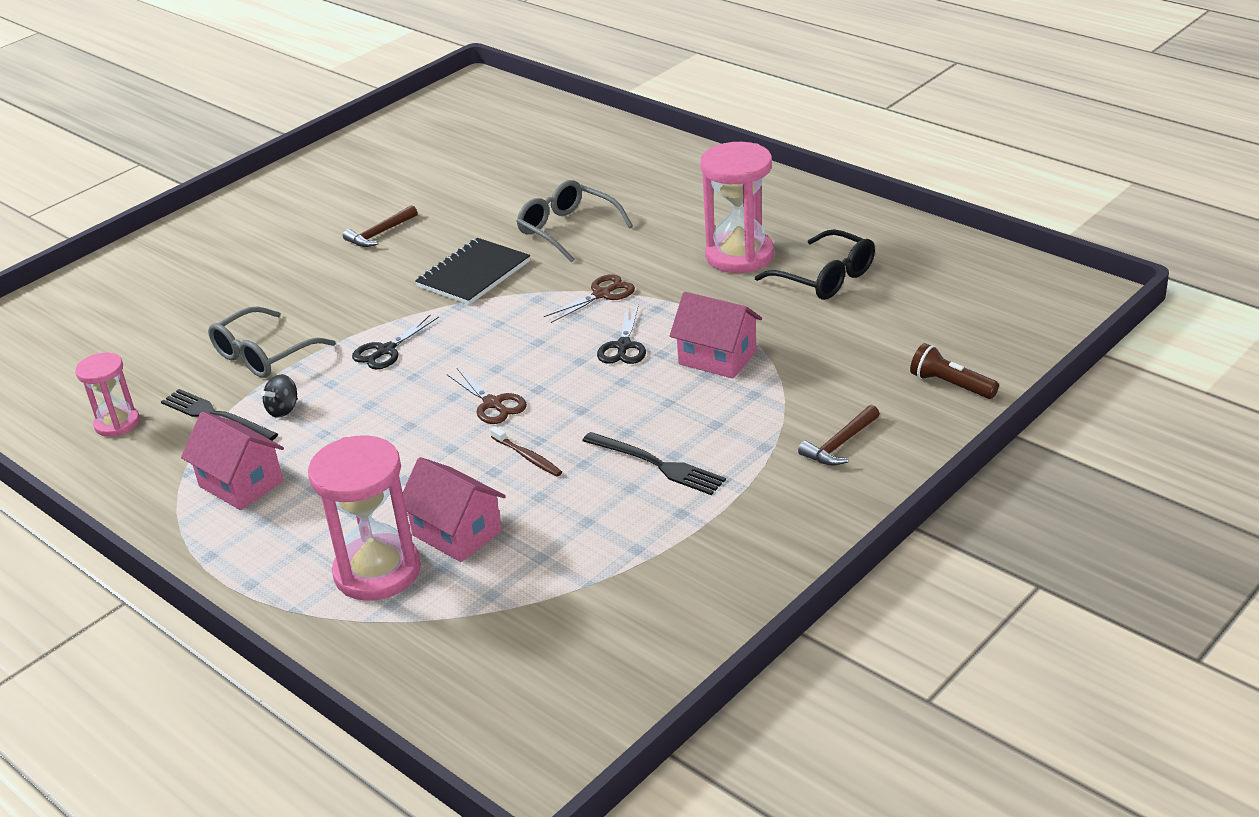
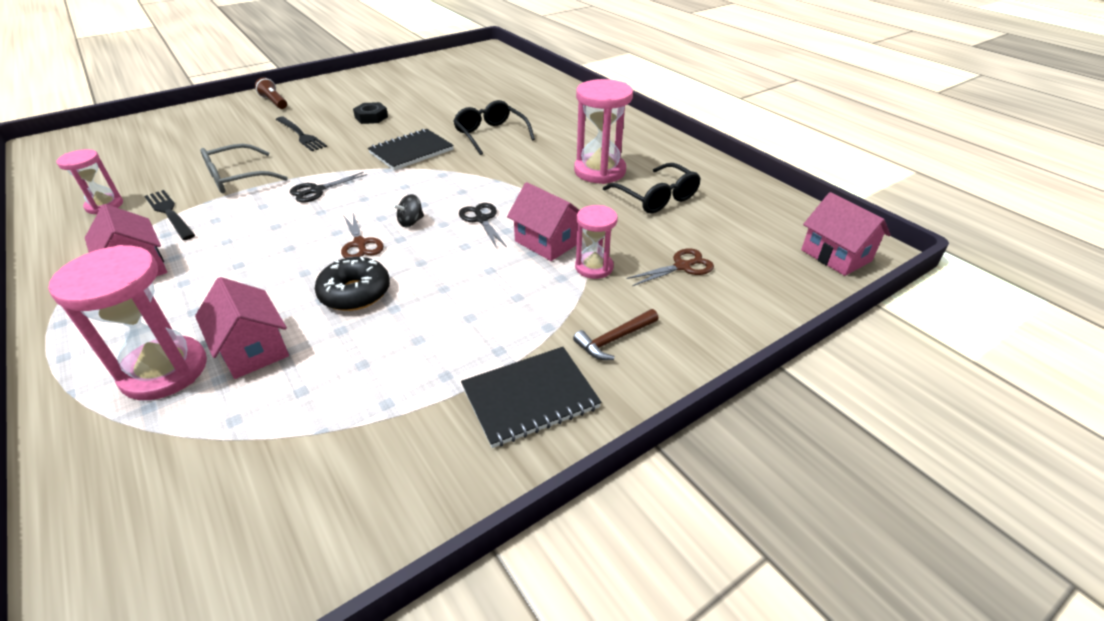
camera: 10 degrees right, 5 degrees up
(283, 409) = (216, 218): black spinning top -> black spinning top (411, 222)
(380, 233) = (371, 117): brown hammer -> black nut
(527, 457) = (355, 293): brown toothbrush -> black donut
(567, 230) = (490, 135): grey glasses -> black glasses
(602, 294) = (488, 180): brown scissors -> brown scissors (682, 266)
(623, 346) = (482, 219): black scissors -> black scissors turned 135 degrees clockwise
(657, 465) = (451, 323): black fork -> black fork (300, 135)
(778, 513) = (530, 397): none -> black notebook
(785, 375) = (594, 267): none -> pink hourglass
(951, 385) = (731, 304): brown flashlight -> brown flashlight (274, 102)
(1052, 309) = (835, 255): none -> pink house

